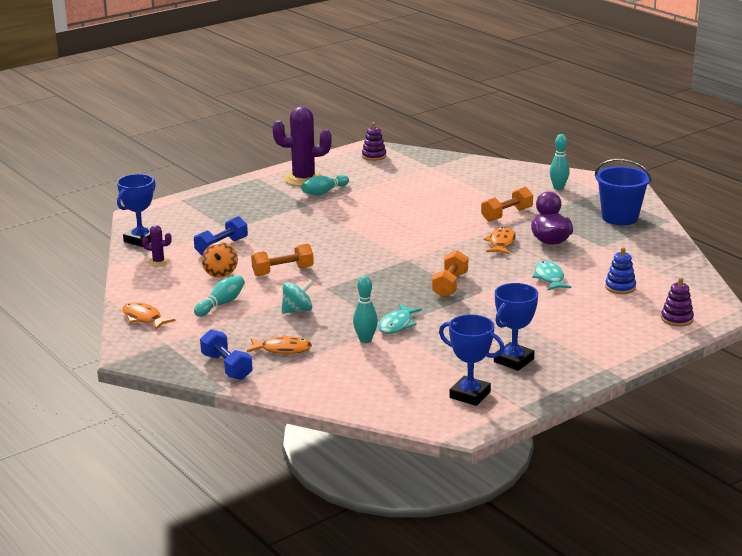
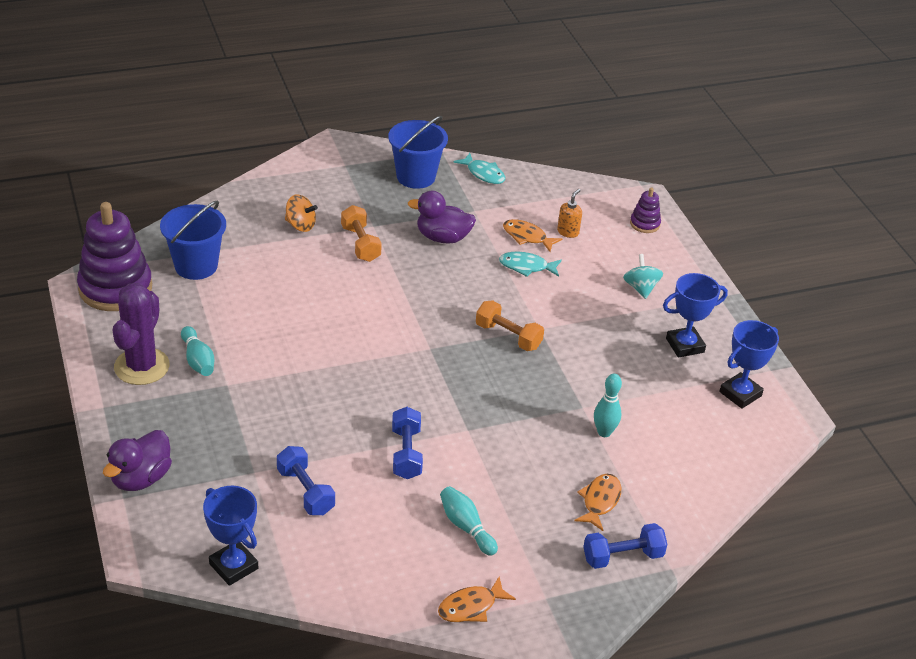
camera: 75 degrees left, 15 degrees up
(158, 262) = (315, 561): purple cactus -> none
(201, 200) = (141, 478): none -> purple duck
(220, 272) = (380, 509): orange spinning top -> orange spinning top (300, 225)
(283, 271) = (406, 453): orange dumbbell -> blue dumbbell
(297, 310) = (513, 466): turquoise spinning top -> turquoise spinning top (640, 288)
(374, 156) = (115, 288): purple stacking toy -> purple stacking toy, size x2.18
(397, 325) = (580, 400): turquoise fish -> turquoise fish (483, 174)
(421, 172) = (196, 266): none -> blue bucket
(501, 243) = (429, 271): orange fish -> orange fish (527, 237)
(513, 360) = (685, 345): blue trophy -> blue trophy turned 75 degrees counterclockwise
(558, 188) = (315, 187): turquoise bowling pin -> none
(620, 287) = (568, 232): blue stacking toy -> orange soap dispenser

